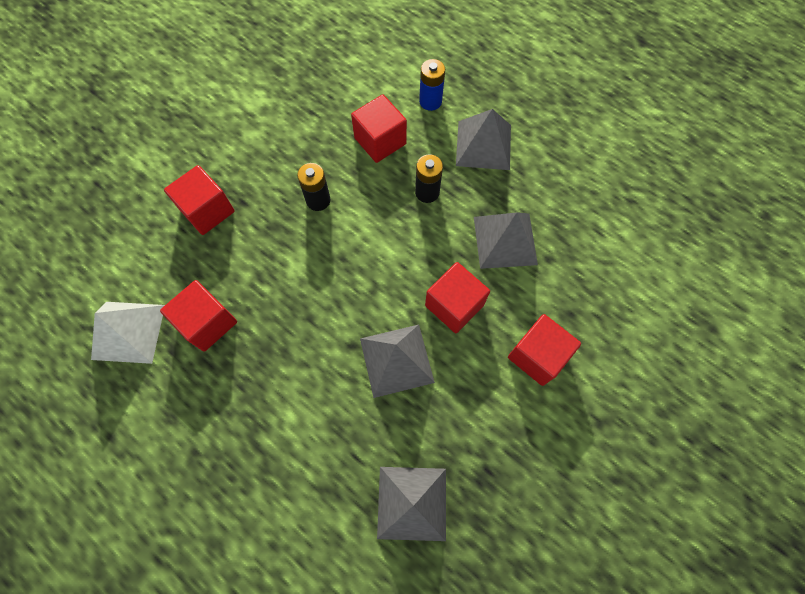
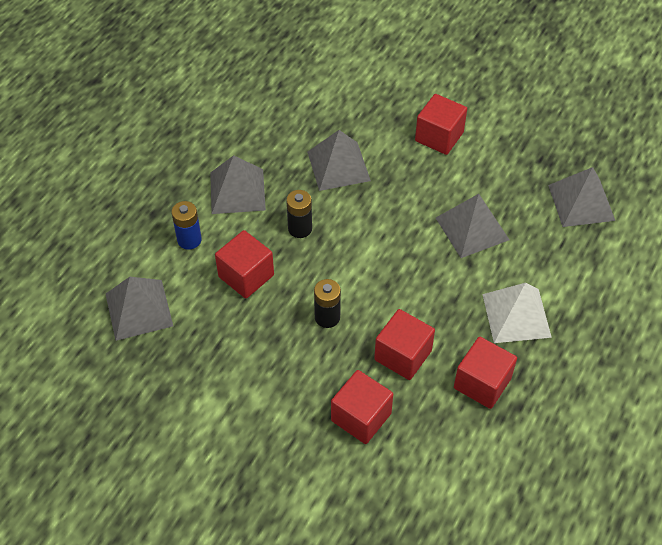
camera: 100 degrees left, 15 degrees down
(128, 332) = (512, 452): white pyramid -> white pyramid (516, 315)
(362, 60) = (138, 309): none -> grey pyramid
(454, 305) = (410, 195): red cube -> red cube (403, 355)

